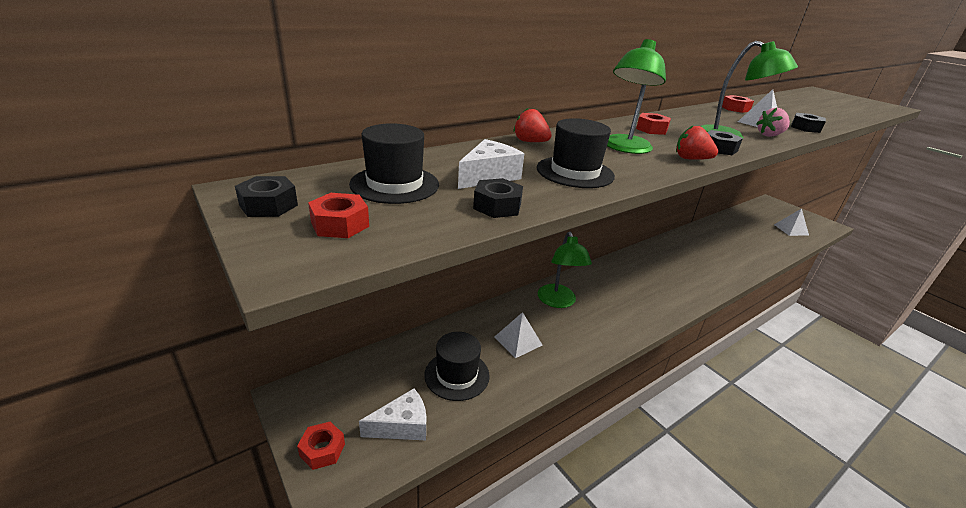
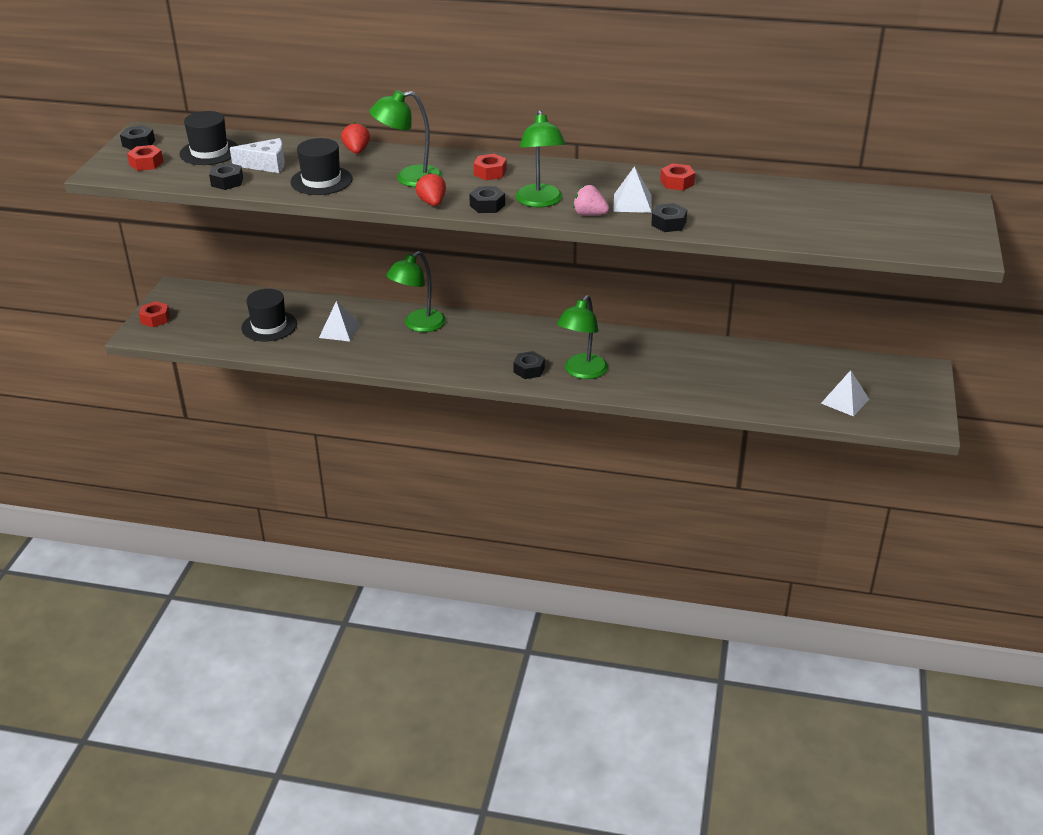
camera: 50 degrees right, 5 degrees up
(402, 426) = (203, 331): white cheese -> none
(673, 293) = (529, 370): none -> black nut
(694, 278) = (582, 372): none -> green lamp

